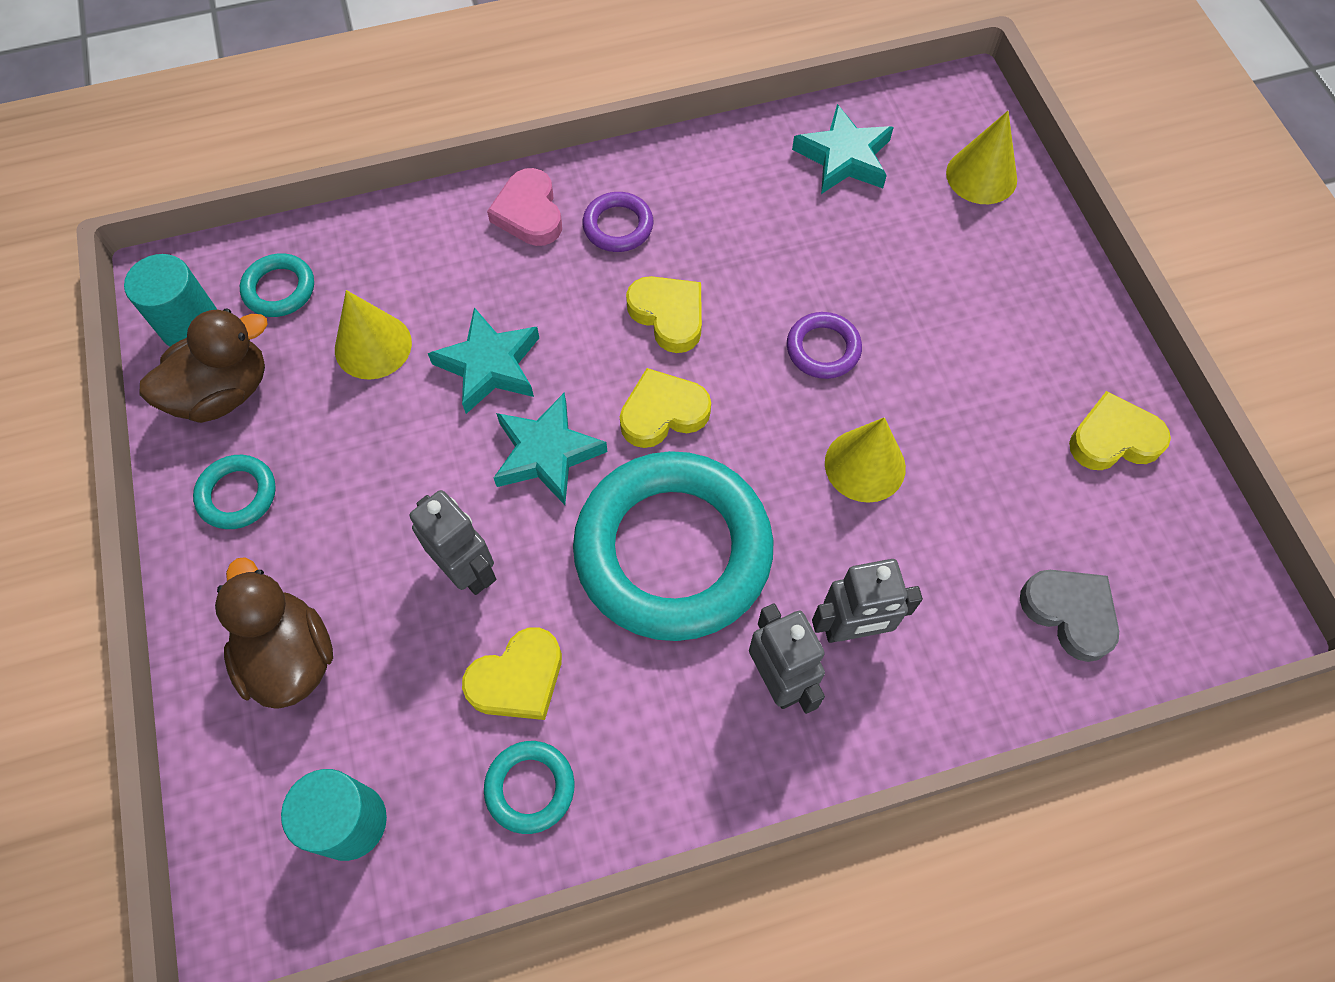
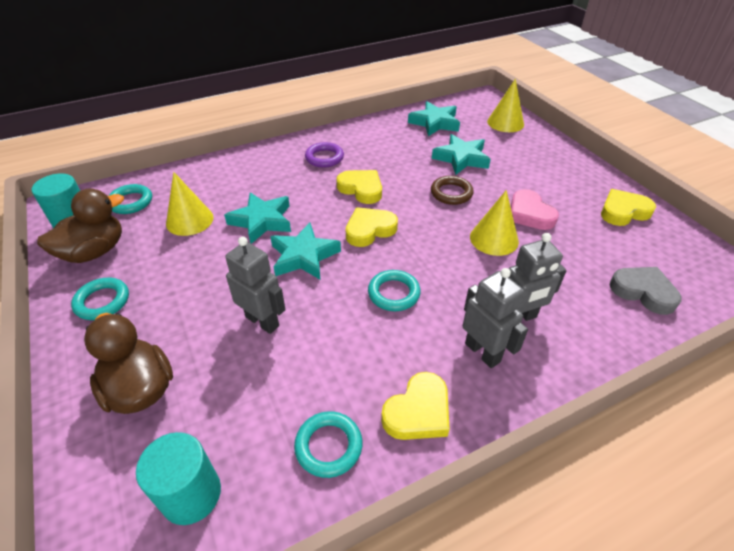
camera: 10 degrees left, 20 degrees down
(518, 679) = (307, 378): yellow heart -> yellow heart (418, 412)
(529, 213) = (274, 158): pink heart -> pink heart (529, 214)
(673, 550) = (393, 293): turquoise ring -> turquoise ring, size x0.42
(823, 349) = (451, 193): purple ring -> brown ring
(866, 263) = (461, 158): none -> turquoise star

